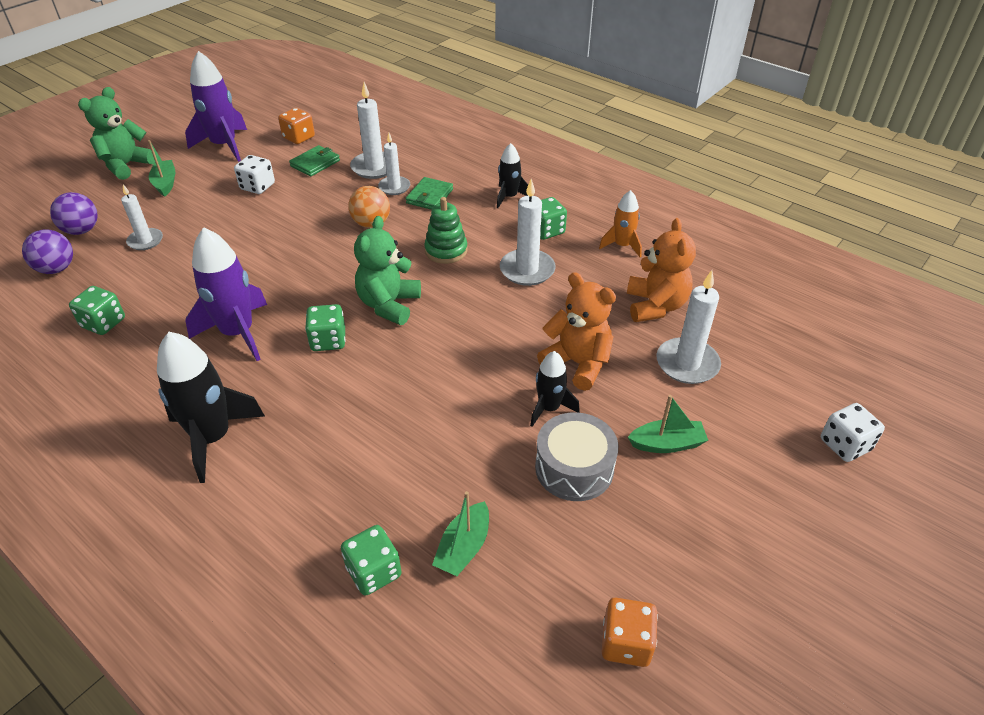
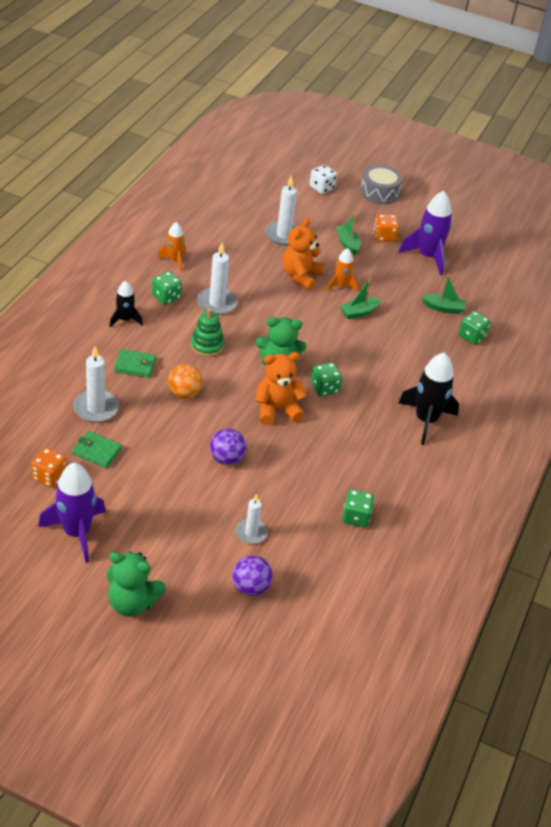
camera: 110 degrees left, 0 degrees up
(56, 269) = (307, 579): purple ball -> purple ball (226, 459)
(165, 183) = (158, 555): green boat -> green boat (359, 312)
(238, 333) = (336, 436): purple rocket -> purple rocket (428, 256)
(257, 186) = (147, 482): white dice -> none
(394, 187) = (126, 389): white candle -> none
(549, 408) = (341, 286): black rocket -> orange rocket
(574, 468) = (378, 275): grey drum -> grey drum (379, 192)
(626, 643) = (462, 257): orange dice -> orange dice (384, 236)
(655, 306) = (235, 246): orange teddy bear -> orange teddy bear (277, 410)

